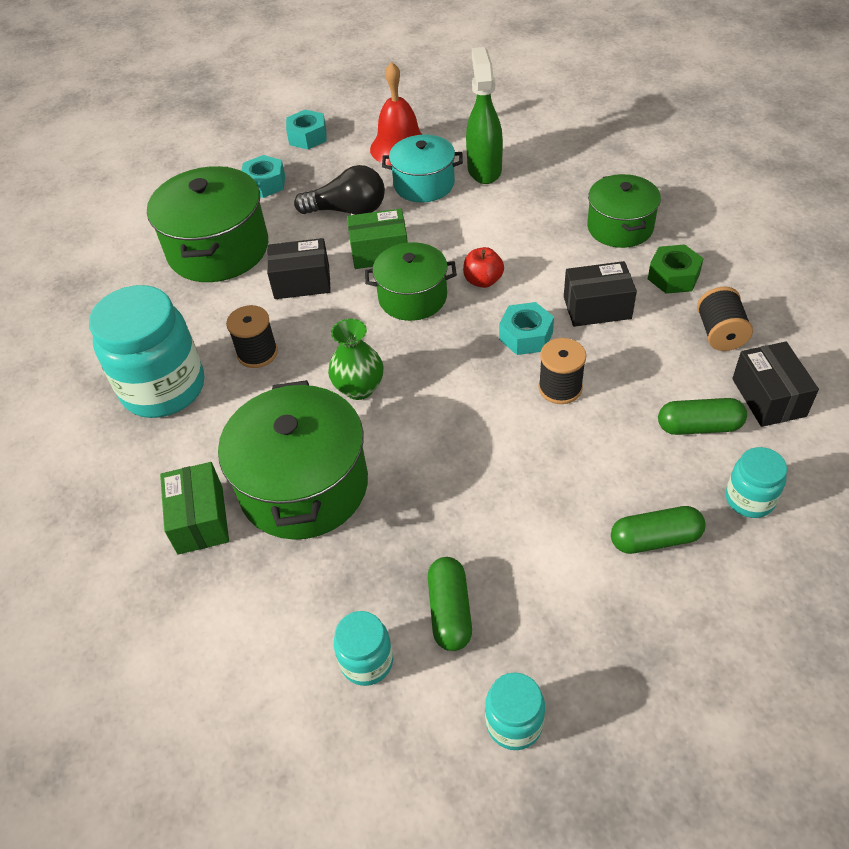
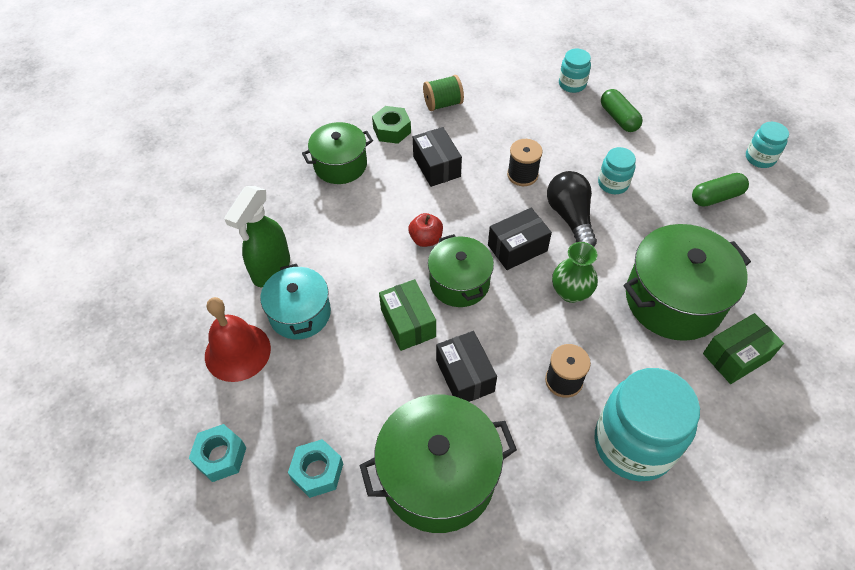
camera: 110 degrees left, 5 degrees up
(348, 210) = (351, 369): black light bulb -> black light bulb (570, 217)
(367, 661) = (770, 227): turquoise jar -> turquoise jar (613, 184)
(484, 169) = (271, 269): green spray bottle -> green spray bottle turned 45 degrees counterclockwise
(526, 336) = (479, 201): turquoise nut -> none
(699, 426) = (527, 107): green capsule -> none
(720, 333) = (443, 104): black spool -> green spool
(768, 397) = (491, 80): black box -> black box (517, 248)

